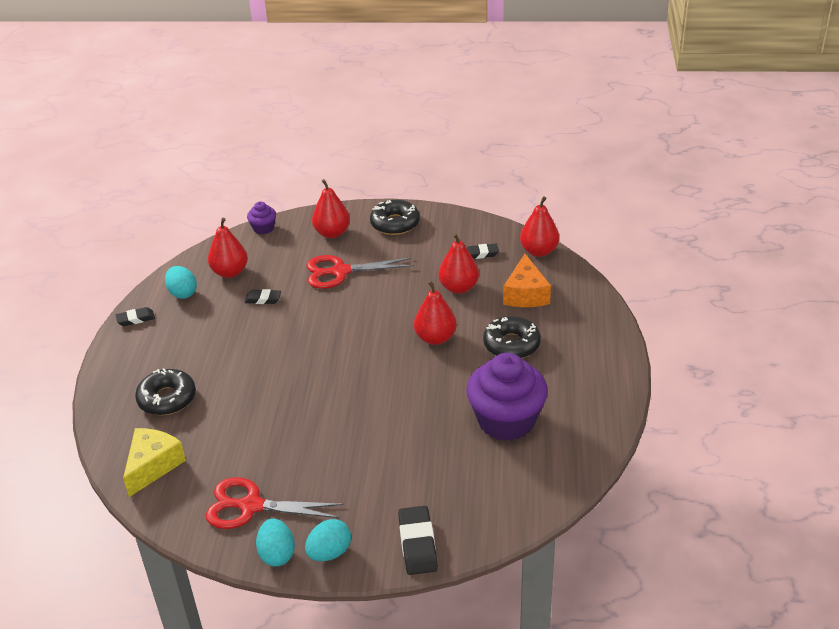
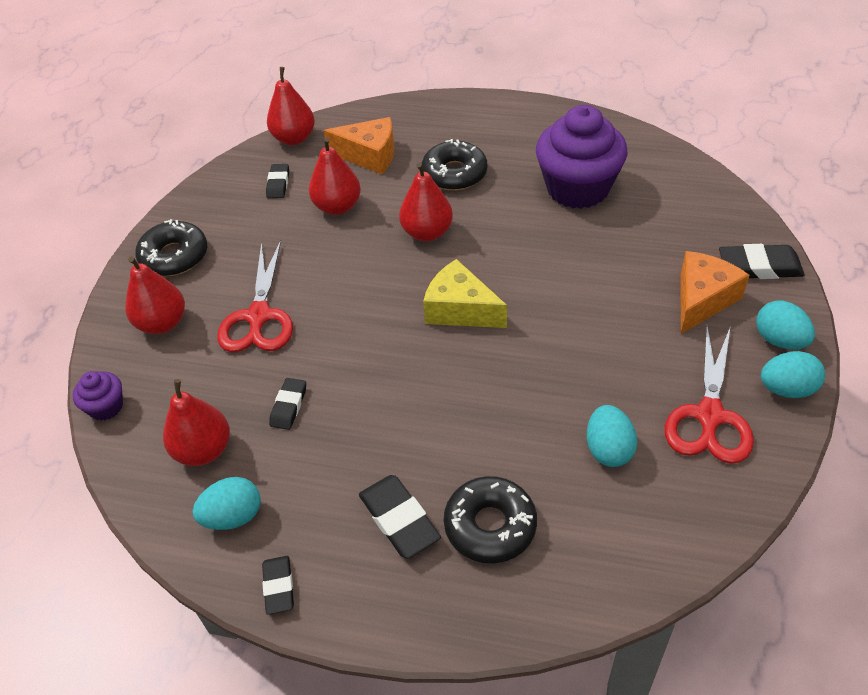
camera: 80 degrees left, 10 degrees up
(153, 466) = (634, 536): yellow cheese -> yellow cheese (460, 309)
(175, 359) = (399, 519): none -> black eraser
(223, 451) = (608, 449): none -> turquoise egg
(373, 504) = (702, 300): none -> orange cheese

